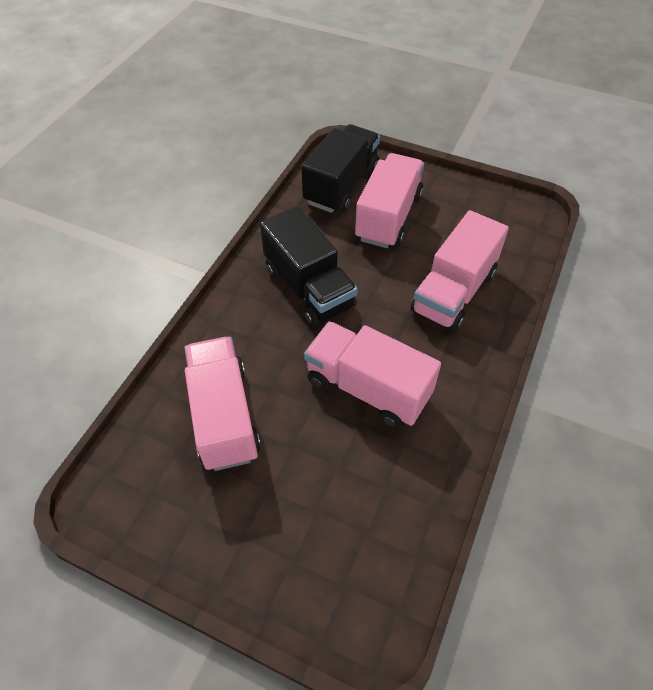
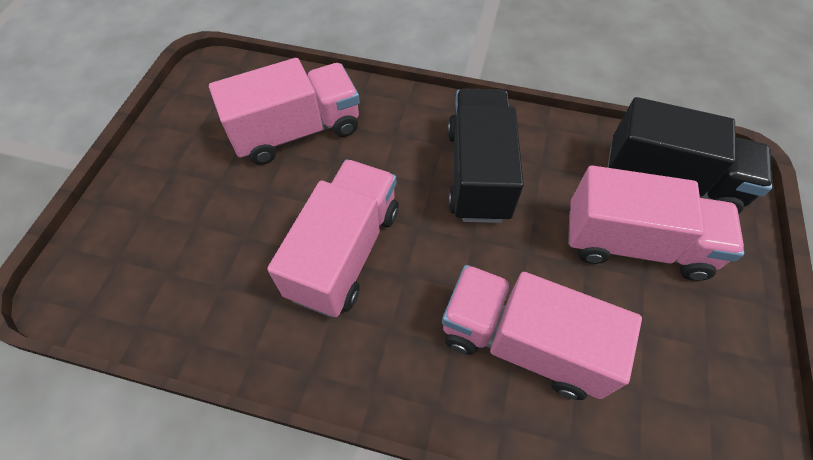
camera: 80 degrees right, 5 degrees up
(309, 288) = (478, 173): black truck -> black truck turned 135 degrees clockwise

